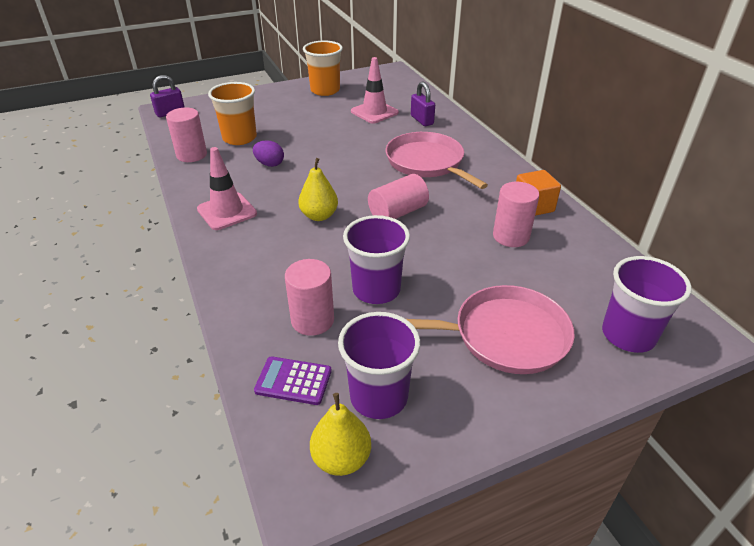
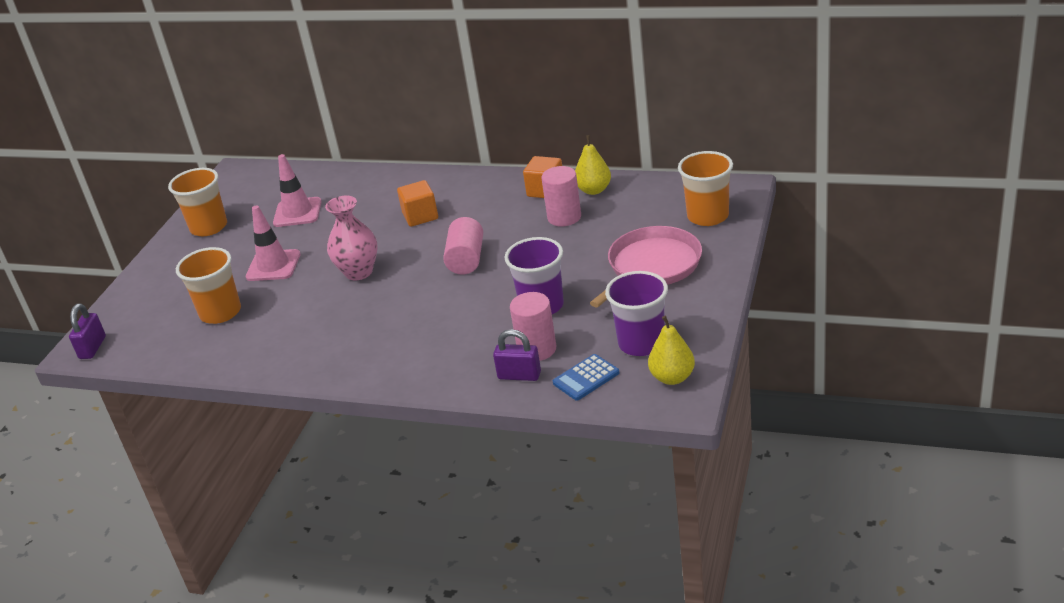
camera: 45 degrees left, 5 degrees down
(191, 155) = (207, 353): pink cylinder -> none
(227, 211) = (339, 355): pink traffic cone -> pink traffic cone (273, 266)
(269, 164) = (296, 307): purple egg -> none
(293, 381) = (586, 378): purple calculator -> blue calculator
(319, 216) = (416, 303): yellow pear -> yellow pear (594, 190)
(333, 170) = (359, 272): none -> pink vase
(422, 120) = (352, 191): purple padlock -> purple padlock (519, 375)
(427, 162) = (420, 216): pink pan -> orange cube
(628, 335) = (708, 216): purple cup -> orange cup

